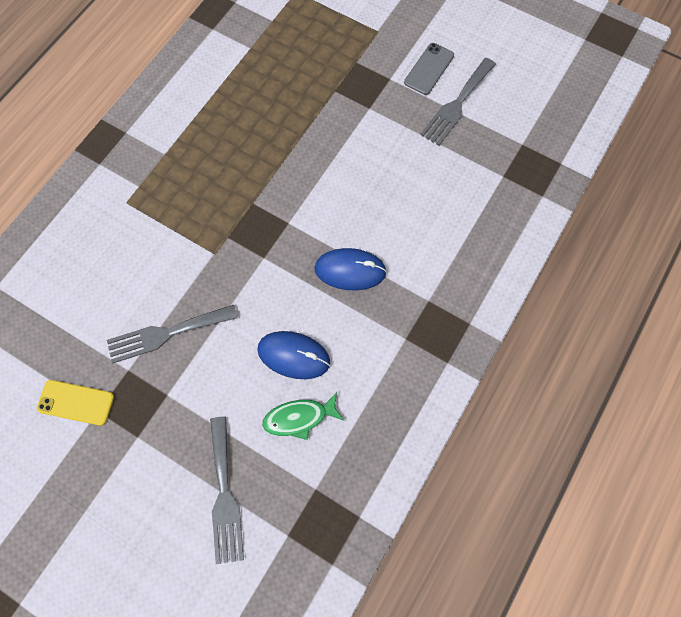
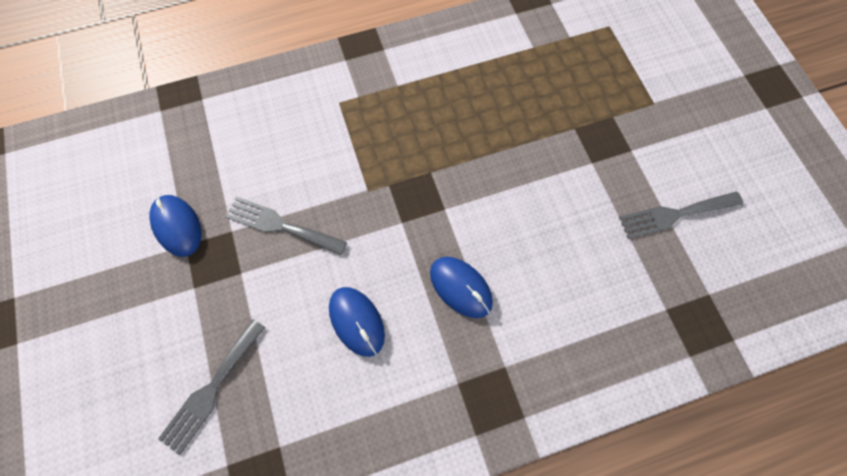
camera: 40 degrees right, 0 degrees up
(76, 402) = (177, 226): yellow phone -> blue mouse
(299, 418) = (317, 376): green fish -> none
(429, 69) = (674, 166): grey phone -> none

